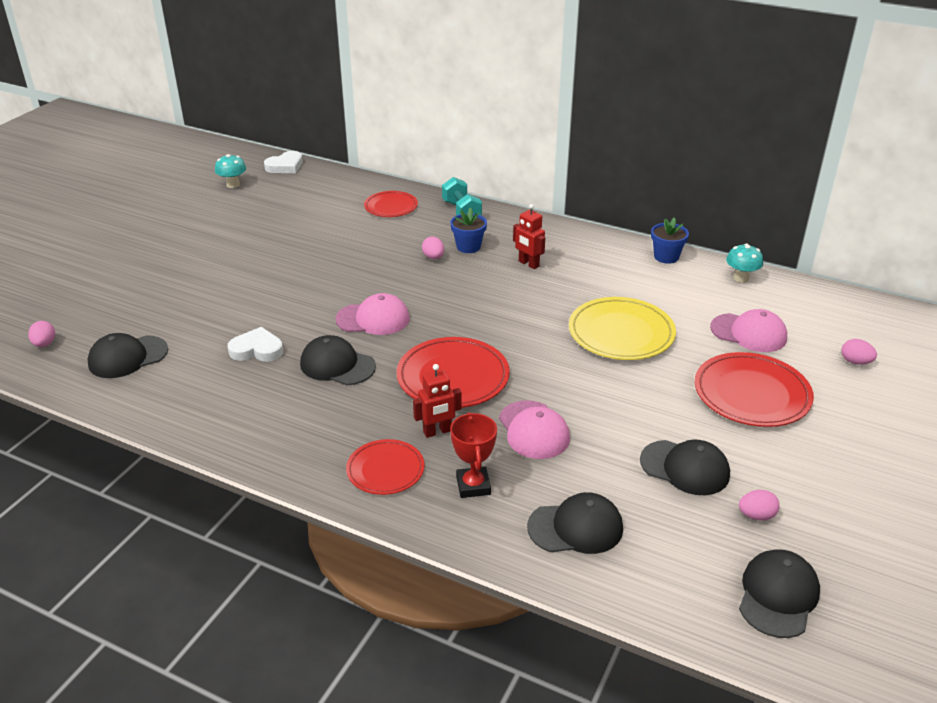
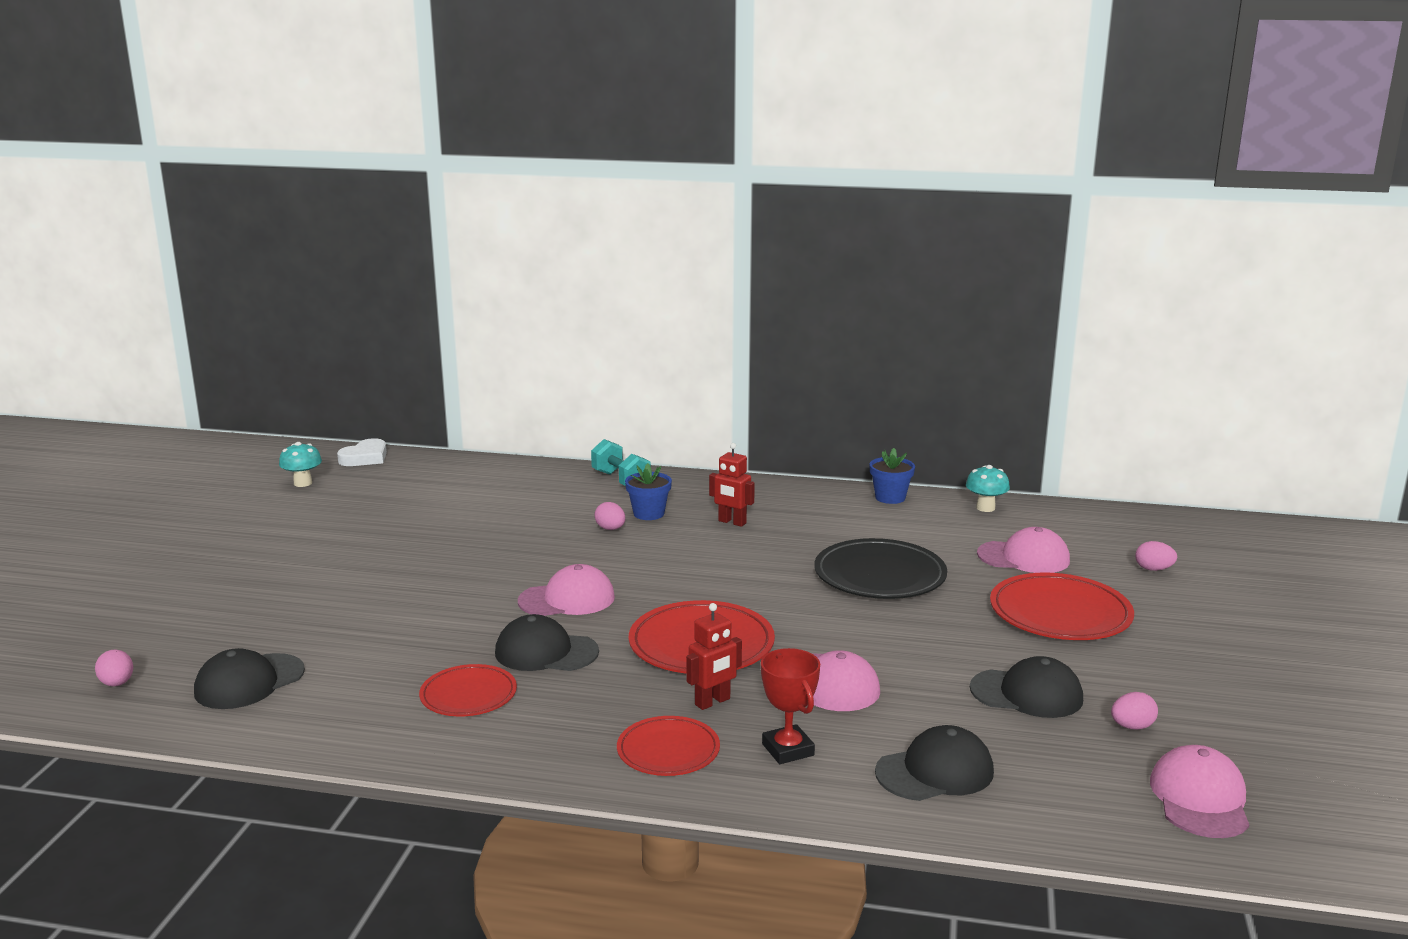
camera: 15 degrees left, 15 degrees down
(257, 350) = (429, 650): white heart -> none
(391, 207) = (528, 485): red plate -> red plate (468, 695)
(621, 333) = (879, 575): yellow plate -> black plate
(778, 596) = (1199, 798): black cap -> pink cap

